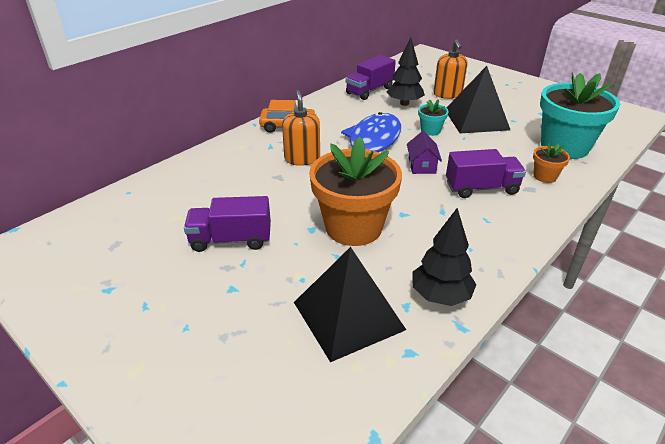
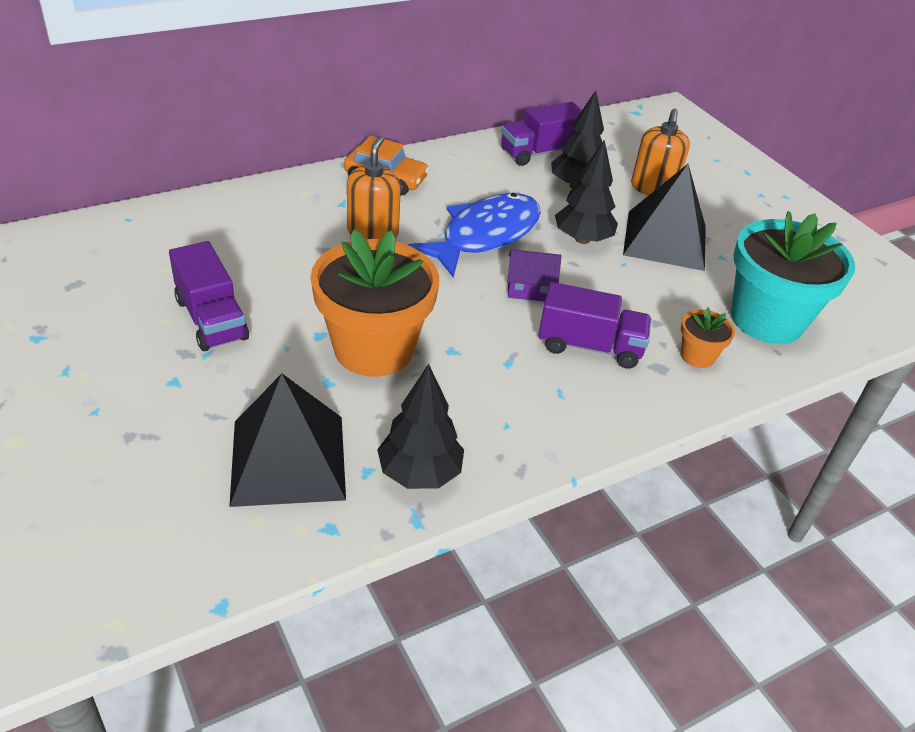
camera: 15 degrees right, 5 degrees up
(231, 240) = (211, 319): purple truck -> purple truck turned 135 degrees counterclockwise
(422, 165) = (529, 289): purple house -> purple house turned 75 degrees clockwise
(430, 130) = (582, 239): turquoise flower pot -> black tree

